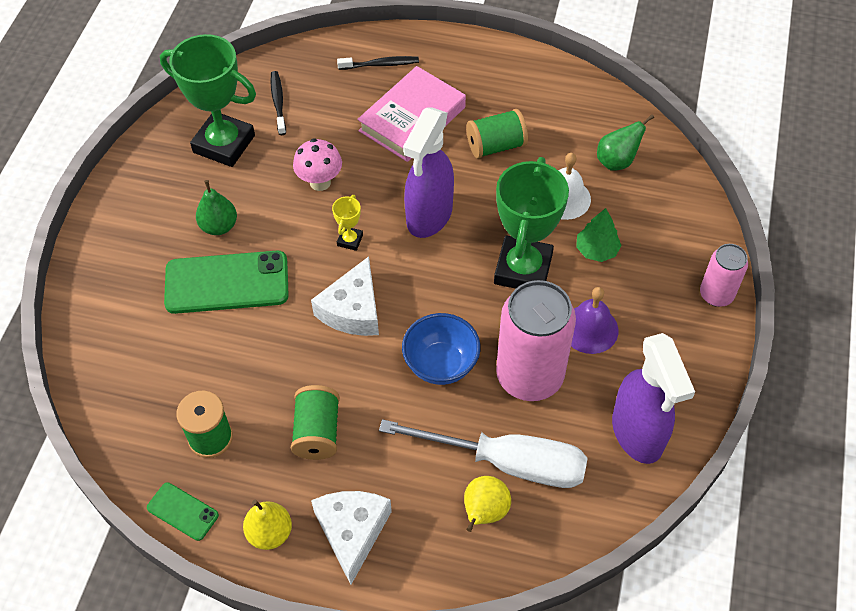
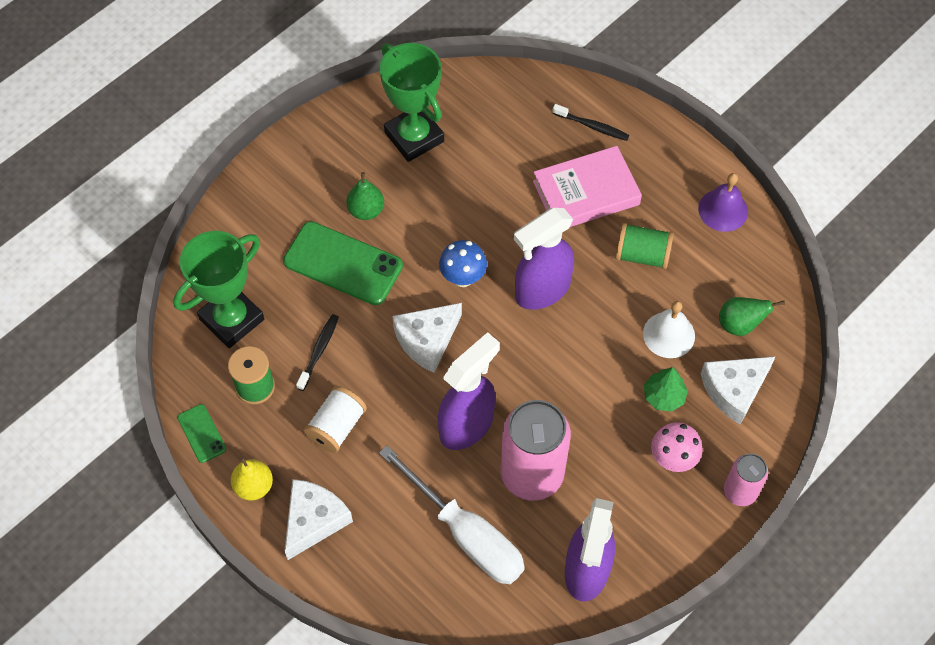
camera: 30 degrees right, 5 degrees up
(278, 103) = (482, 120): black toothbrush -> black toothbrush (318, 351)
(317, 432) = (336, 427): green spool -> white spool
(320, 182) = (471, 213): pink mushroom -> pink mushroom (672, 459)
(350, 240) = (463, 278): yellow trophy -> blue mushroom
(441, 364) = (467, 425): blue bowl -> purple spray bottle
(484, 512) = (422, 563): yellow pear -> none
(523, 269) = (589, 380): green trophy -> green trophy (231, 319)
(590, 329) = (609, 462): purple bell -> purple bell (723, 210)
(650, 215) = (734, 390): none -> white cheese

